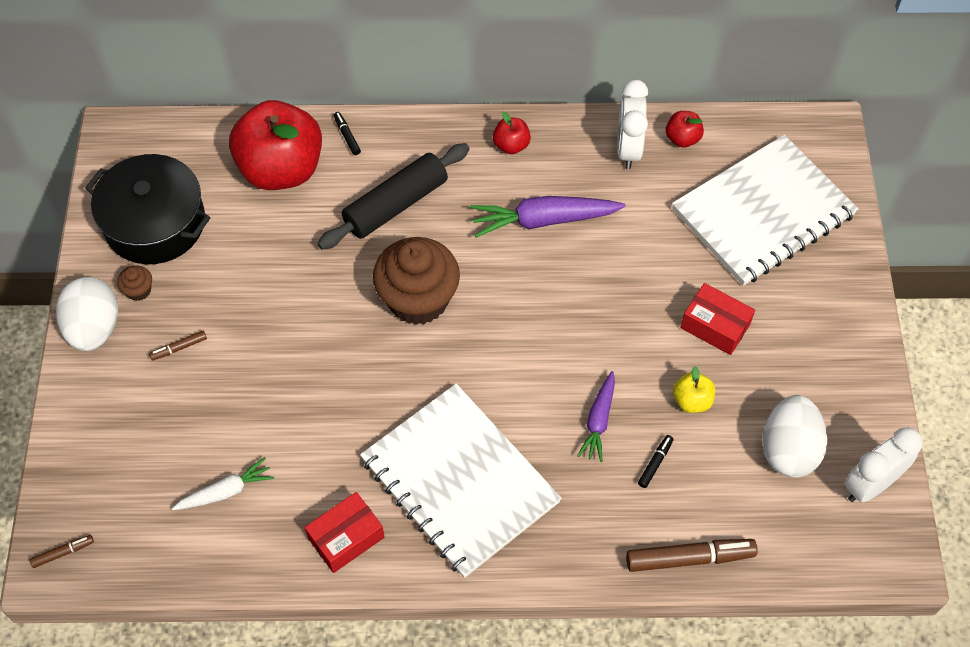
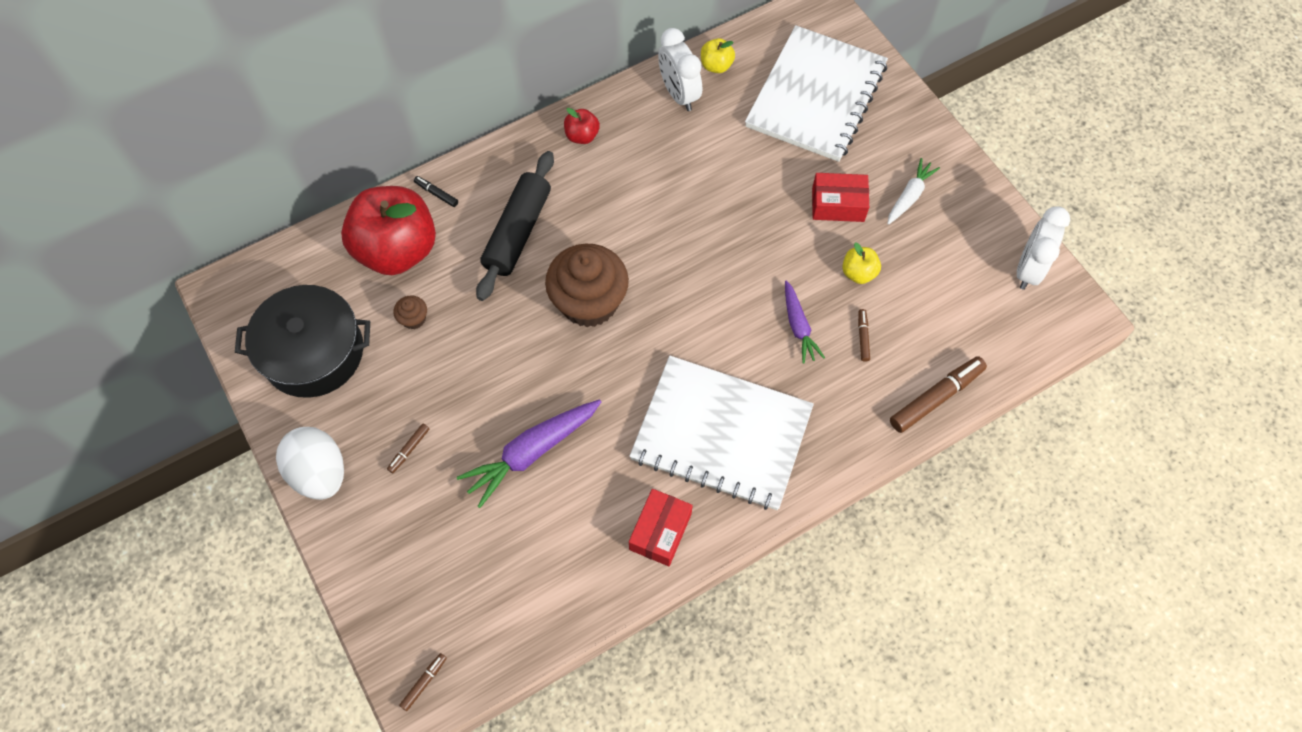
camera: 30 degrees left, 5 degrees up
(138, 290) = (338, 419): brown cupcake -> brown cupcake (414, 319)
(226, 491) = (533, 549): white carrot -> white carrot (909, 196)
(543, 220) = (649, 186): purple carrot -> purple carrot (531, 452)
(655, 463) = (863, 337): black marker -> brown marker
(682, 139) = (716, 66): red apple -> yellow apple
(788, 449) = (953, 273): white egg -> none

